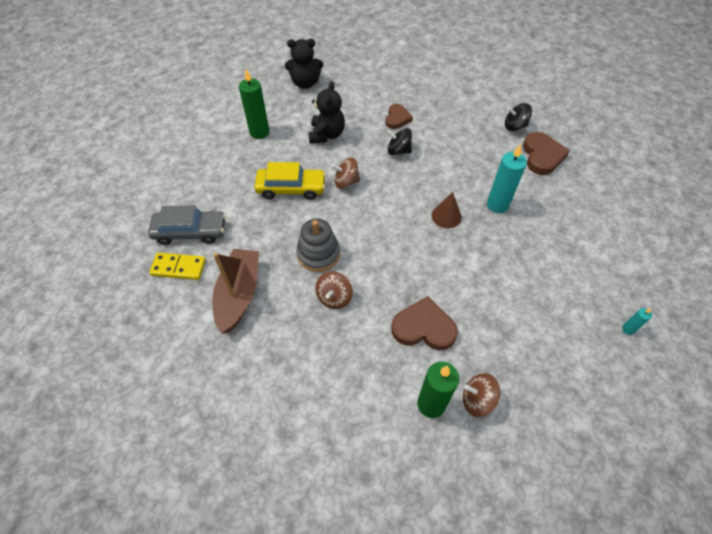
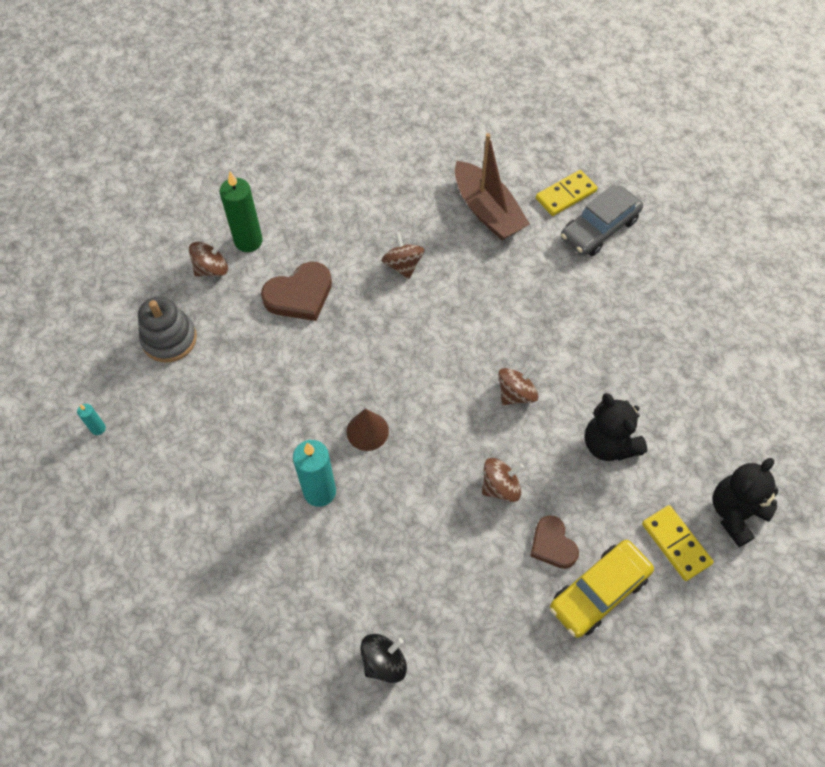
camera: 140 degrees right, 5 degrees up
(259, 132) = (686, 386): green candle -> none
(291, 188) = (563, 341): yellow car -> yellow car (598, 592)
(318, 254) = (458, 293): grey stacking toy -> grey stacking toy (169, 339)
(343, 89) = (676, 543): none -> yellow domino
(398, 151) = (500, 487): black spinning top -> brown spinning top
(542, 156) = (311, 626): brown heart -> none

